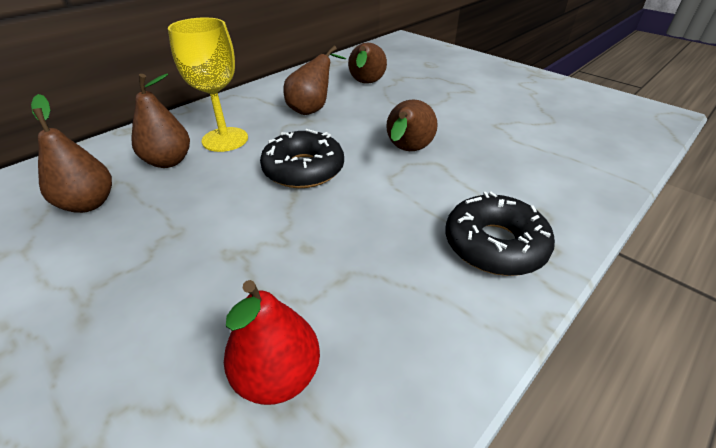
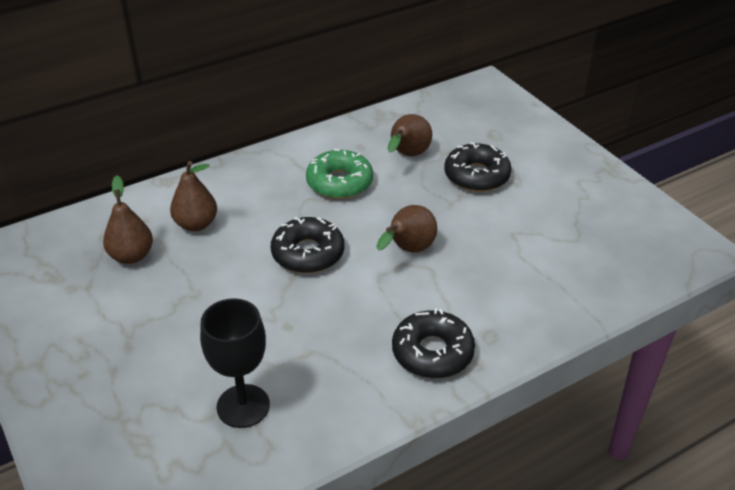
camera: 15 degrees right, 0 degrees up
(225, 139) = (248, 207): yellow goblet -> none
(278, 375) = (243, 406): red pear -> black goblet
(312, 109) = (339, 182): brown pear -> green donut
(434, 90) = (476, 176): none -> black donut

